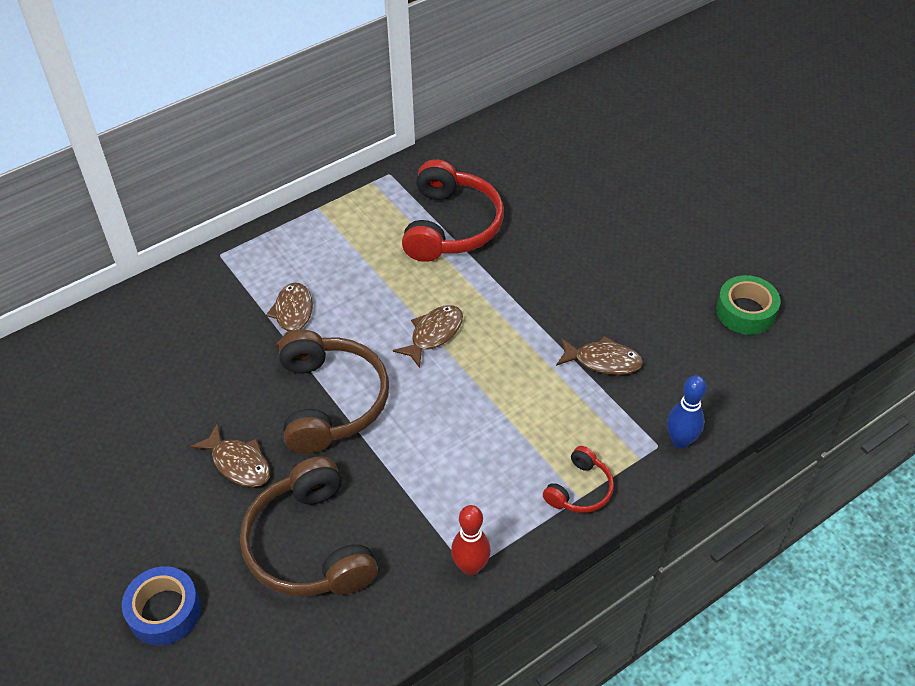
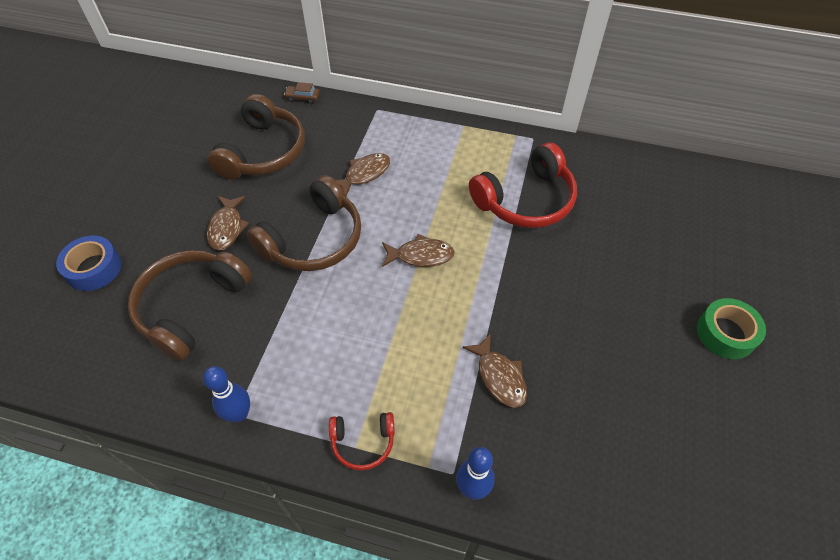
camera: 50 degrees right, 5 degrees up
(129, 301) = (303, 98): none -> brown car
(167, 377) = (263, 152): none -> brown headphones
(470, 567) = (239, 414): red bowling pin -> blue bowling pin
(745, 312) = (659, 452): green tape -> green tape (726, 333)

